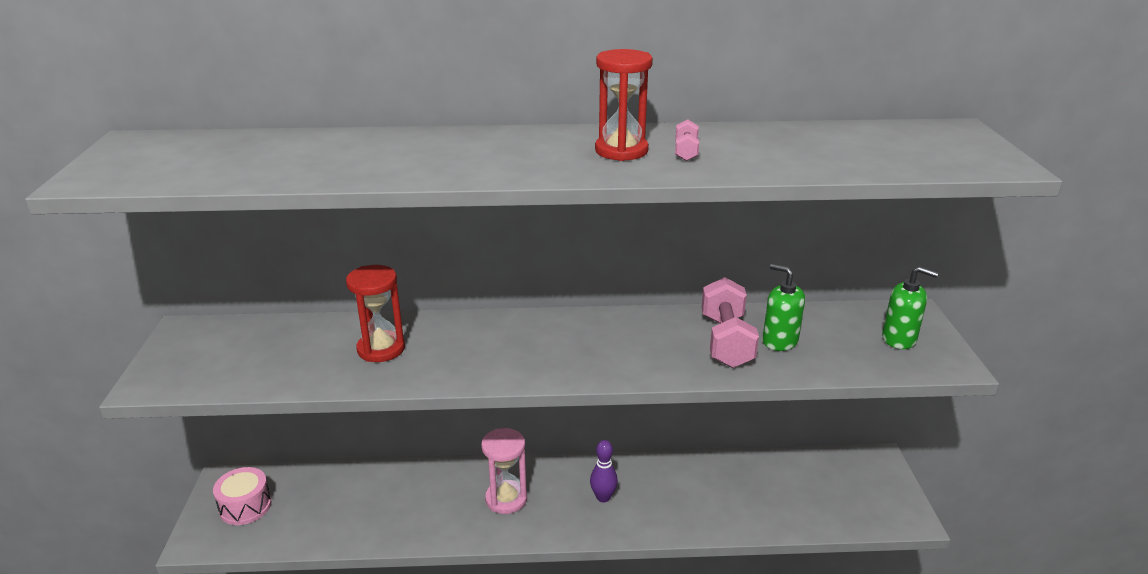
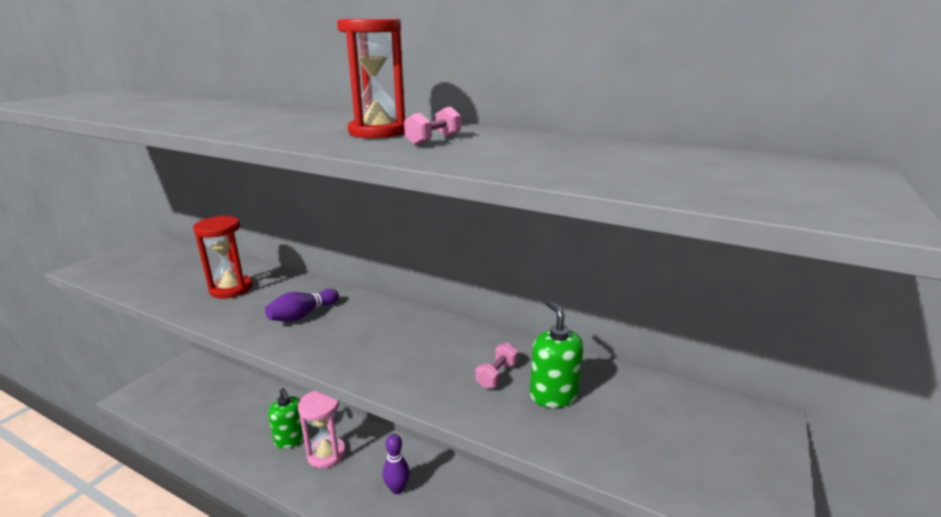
camera: 30 degrees right, 5 degrees down
(245, 506) = (178, 384): pink drum -> none
(499, 349) = (303, 315): none -> purple bowling pin
(726, 341) = (497, 375): pink dumbbell -> pink dumbbell, size x0.46
(899, 339) = (708, 446): green soap dispenser -> green soap dispenser (291, 439)

